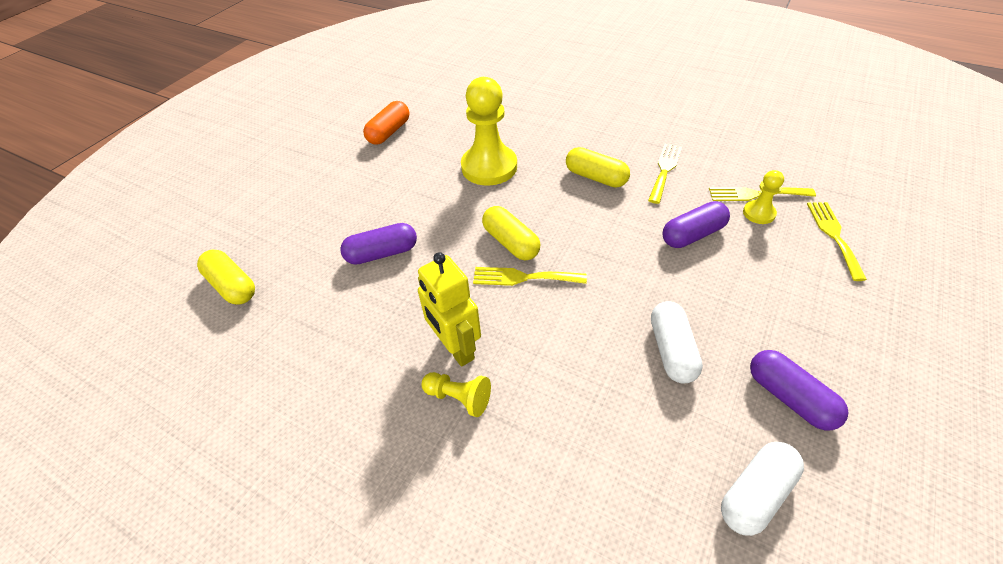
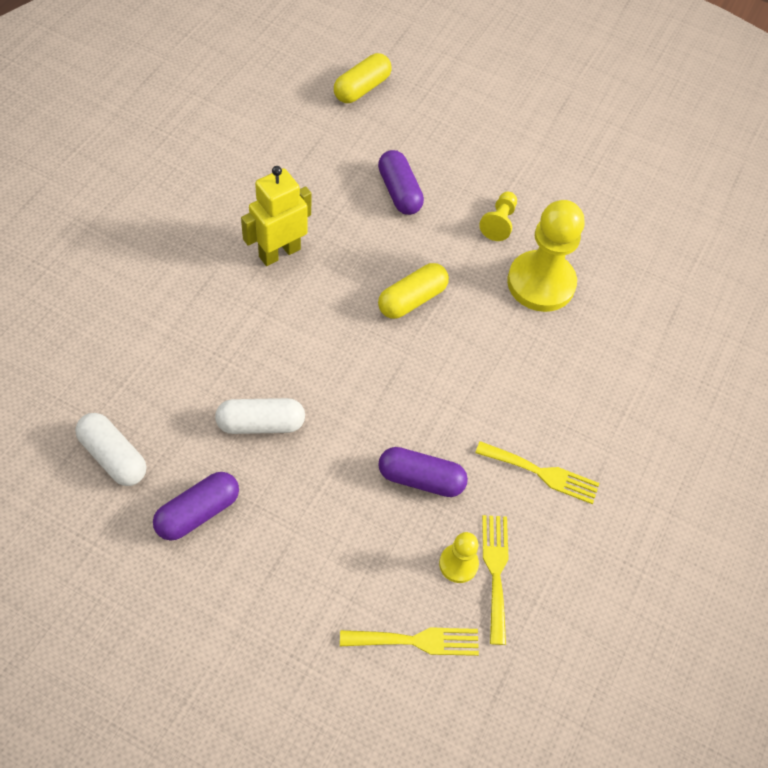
camera: 80 degrees right, 10 degrees up
(389, 132) = (605, 184): orange capsule -> none
(459, 398) = (228, 255): yellow pawn -> yellow pawn (499, 223)
(523, 277) = (361, 308): yellow fork -> none
(596, 177) = (525, 393): yellow capsule -> none
(692, 235) = (421, 479): purple capsule -> purple capsule turned 45 degrees counterclockwise

